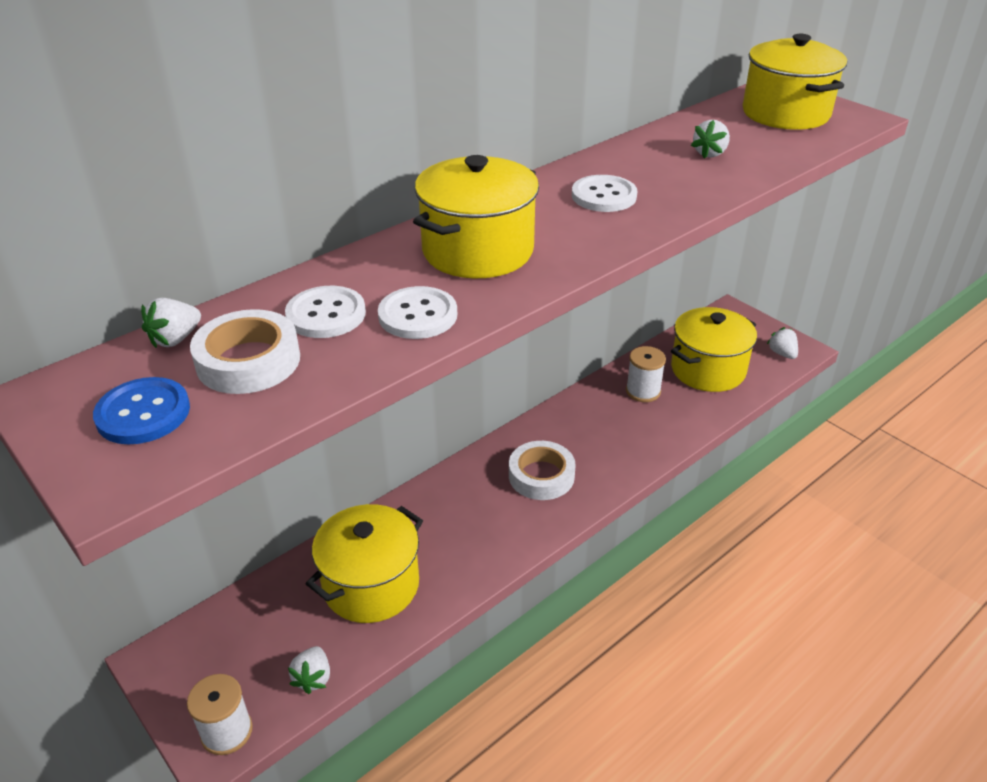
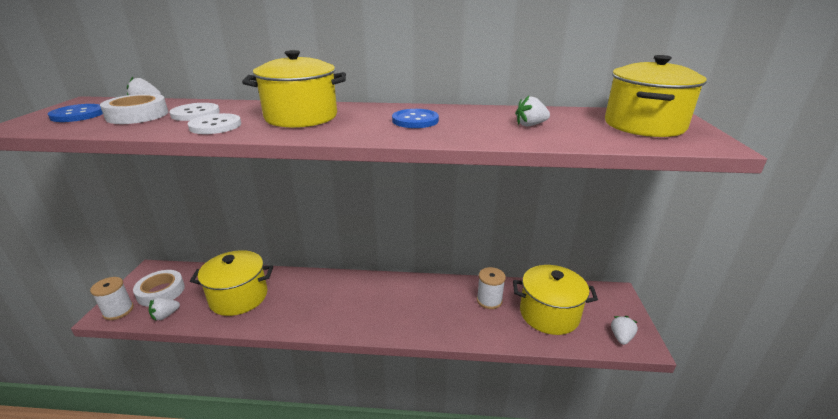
camera: 45 degrees right, 10 degrees down
(541, 476) = (372, 304): white tape -> white tape (161, 291)
(604, 196) = (415, 120): white button -> blue button

